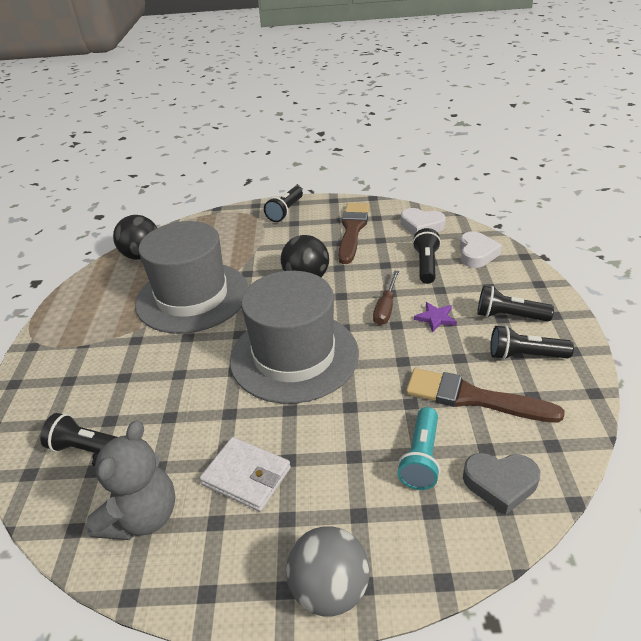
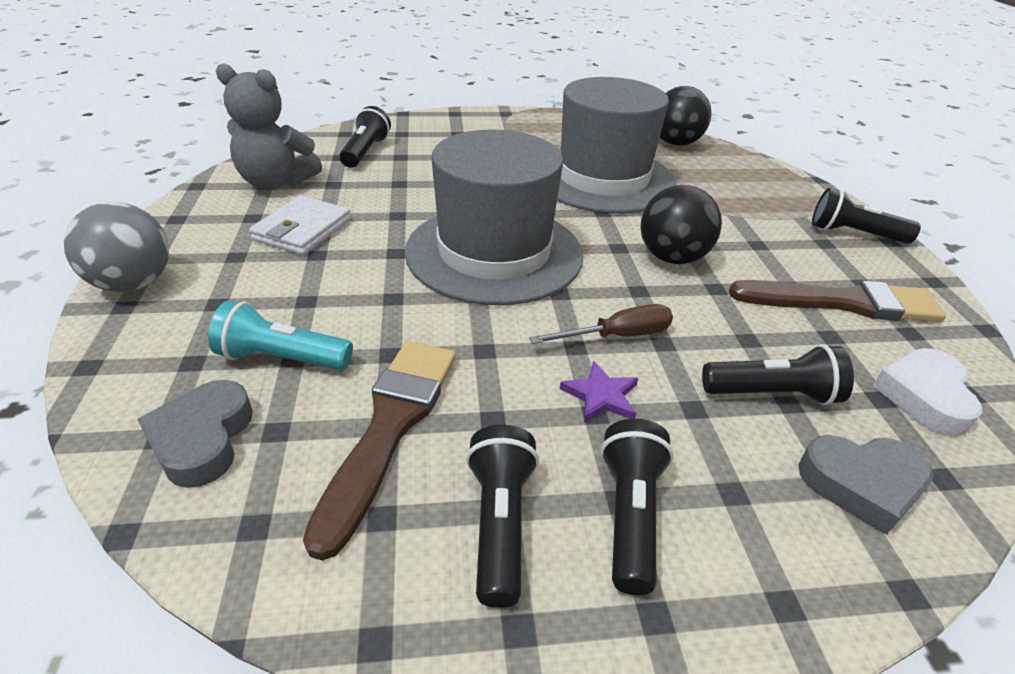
camera: 80 degrees right, 0 degrees up
(386, 308) = (617, 336): brown screwdriver -> brown screwdriver turned 150 degrees clockwise
(476, 254) = (861, 484): white heart -> grey heart

